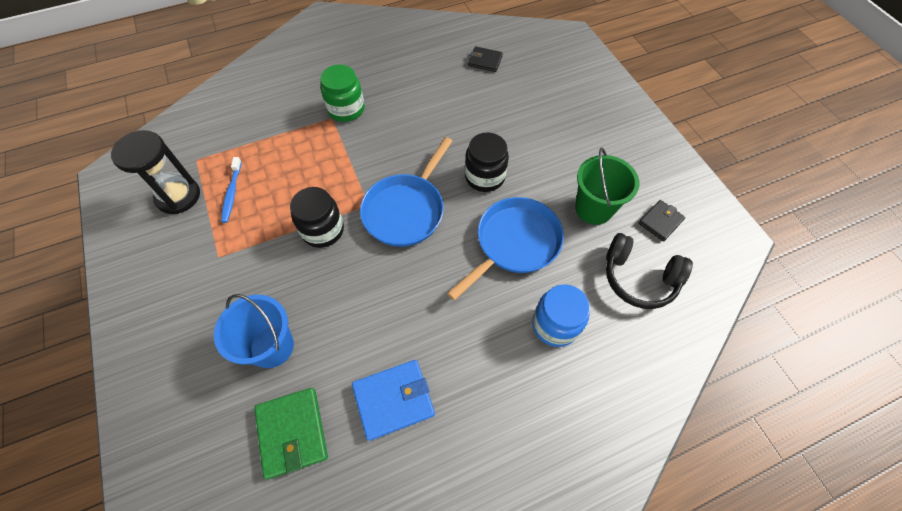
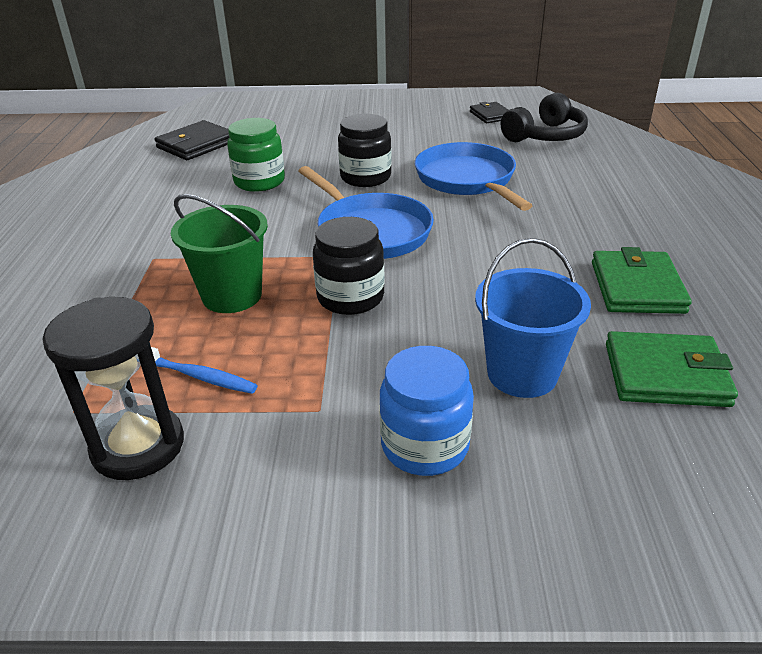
camera: 65 degrees left, 25 degrees down
(346, 109) = (153, 244): green jar -> green jar (259, 182)
(393, 400) = (636, 287): blue wallet -> green wallet
(485, 61) = (196, 145): black wallet -> black wallet, size x1.59
(555, 325) = (577, 180): blue jar -> blue jar (425, 445)
(593, 209) = (454, 137): green bucket -> green bucket (232, 296)

